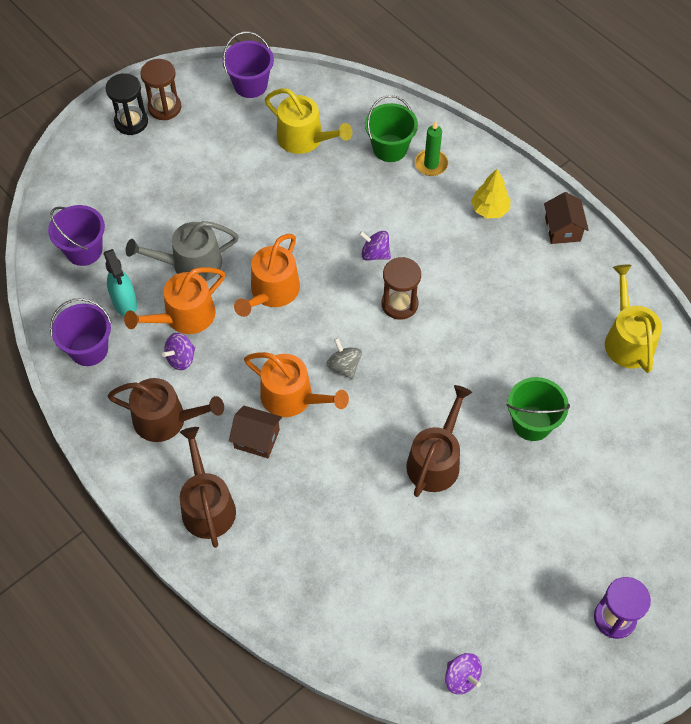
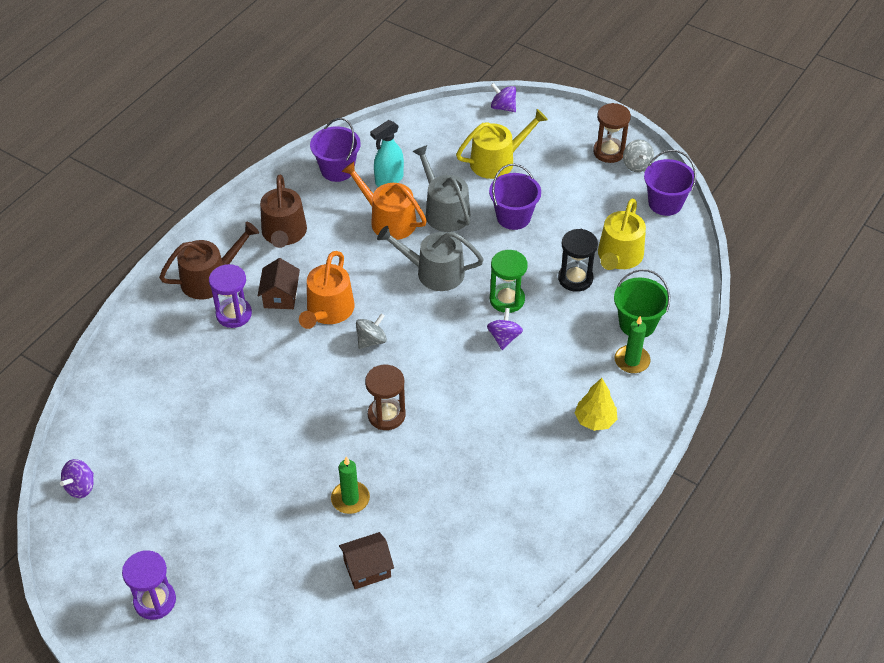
camera: 75 degrees right, 10 degrees down
(84, 250) = (433, 141): purple bucket -> purple bucket (513, 217)
(131, 122) = (582, 135): black hourglass -> black hourglass (575, 278)
(181, 358) = (345, 228): purple spinning top -> purple spinning top (503, 107)
(192, 91) = (636, 165): none -> grey spinning top
(267, 489) = (234, 314): none -> purple hourglass
(272, 292) = (434, 272): orange watering can -> grey watering can
(328, 240) = (507, 299): none -> green hourglass
(399, 304) = (453, 368): brown hourglass -> brown hourglass (386, 415)
(436, 460) = (290, 428): brown watering can -> none
(532, 423) = (350, 499): green bucket -> green candle
(562, 229) = (596, 489): brown house -> brown house (367, 568)
(627, 339) = (475, 570): yellow watering can -> yellow watering can (497, 161)

